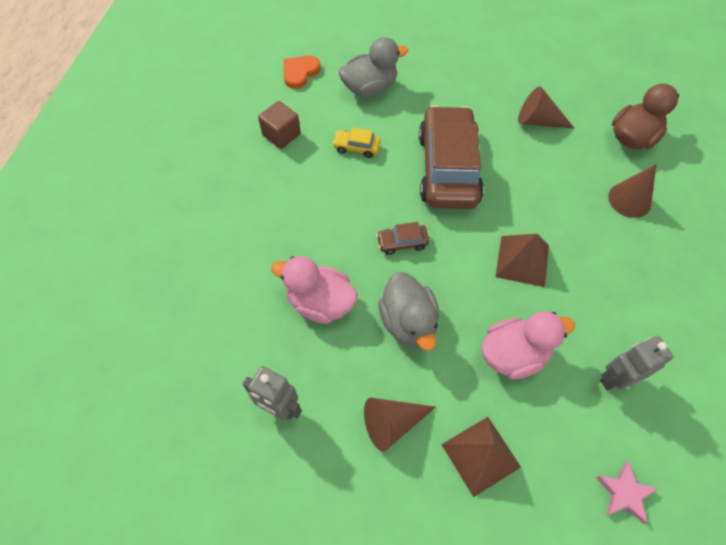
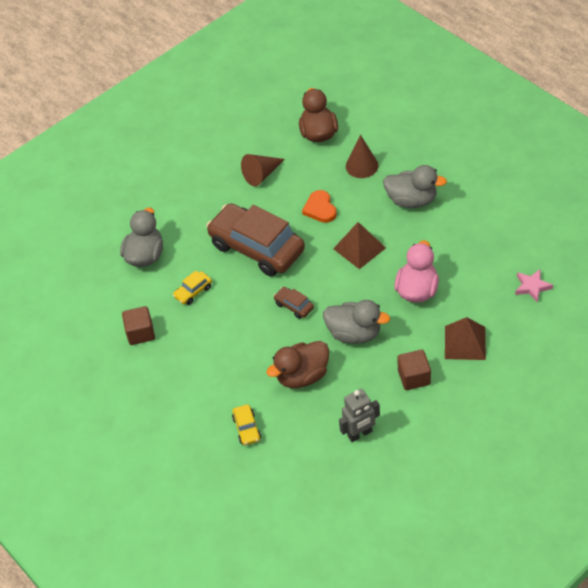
camera: 50 degrees left, 10 degrees down
(224, 288) = (247, 428): none -> yellow car
(300, 73) = (89, 292): orange heart -> orange heart (320, 208)
(320, 302) = (302, 376): pink duck -> brown duck
(392, 423) = (414, 377): brown cone -> brown cube
(402, 242) = (294, 306): brown car -> brown car turned 105 degrees clockwise
(615, 378) = (468, 249): grey robot -> none
(629, 275) = (412, 200): none -> grey duck

